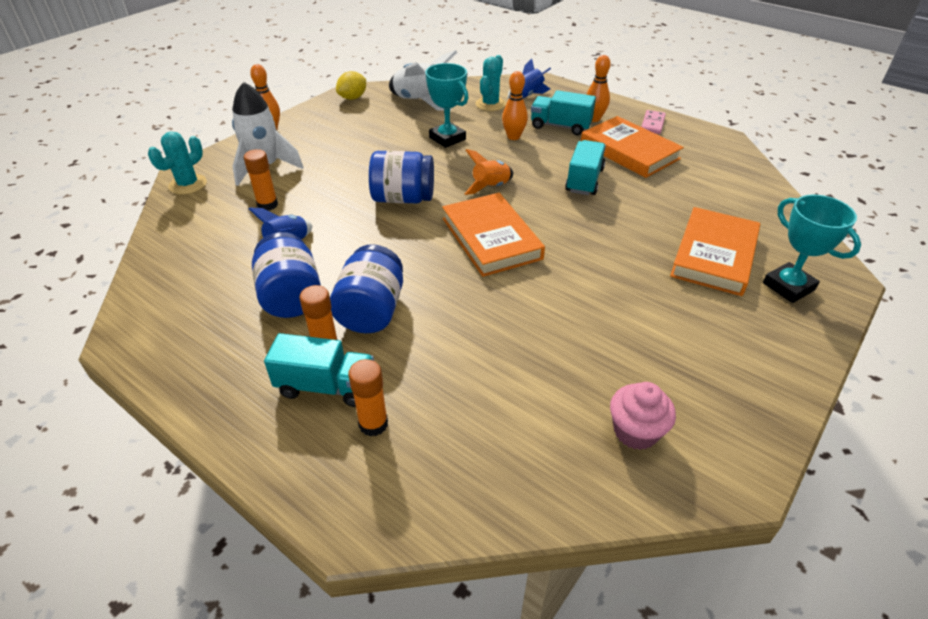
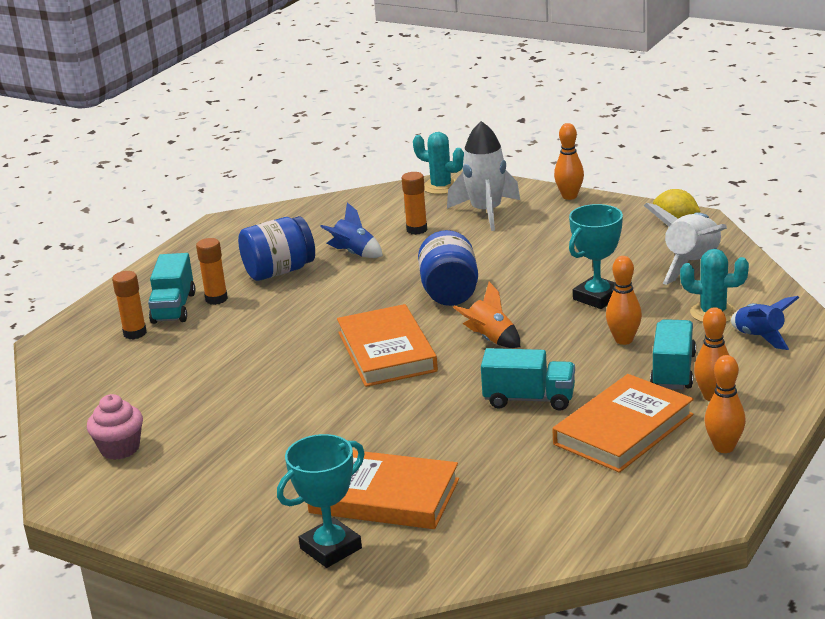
camera: 85 degrees right, 15 degrees down
(371, 311) = (264, 309): blue jar -> none
(491, 238) = (387, 352): orange book -> orange book turned 75 degrees counterclockwise
(652, 124) = (724, 447): pink domino -> orange bowling pin

